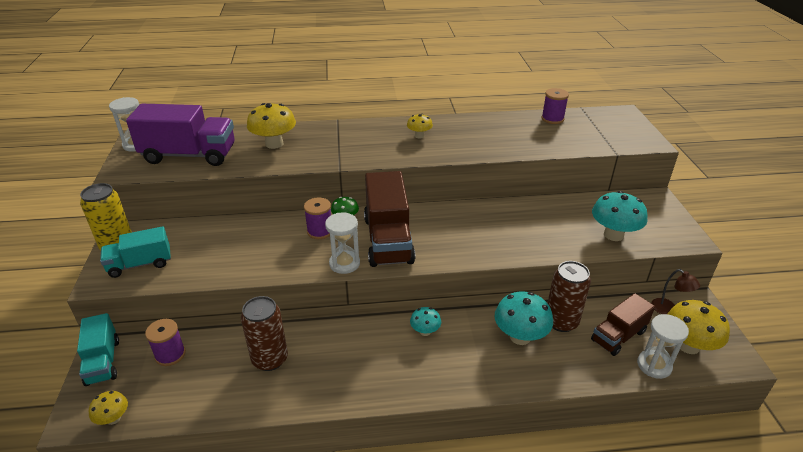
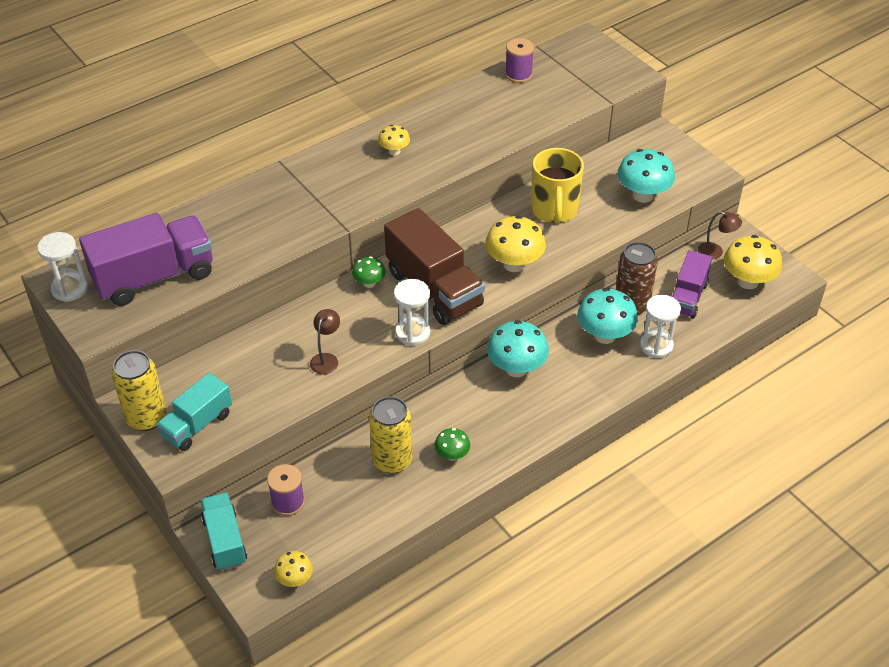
camera: 30 degrees left, 10 degrees up
(103, 361) = (225, 540): turquoise truck -> turquoise truck turned 150 degrees counterclockwise
(267, 257) = (326, 359): none -> brown lamp
(270, 359) = (392, 460): brown can -> yellow can
(274, 144) = (239, 224): yellow mushroom -> yellow mushroom (514, 264)
(317, 377) = (452, 455): none -> green mushroom
(320, 231) = (355, 308): purple spool -> none
(425, 331) = (516, 368): turquoise mushroom -> turquoise mushroom, size x1.81
(528, 220) = (554, 210): none -> yellow mug
(618, 336) = (687, 297): brown truck -> purple truck
(654, 365) = (730, 312): white hourglass -> white hourglass (656, 346)

